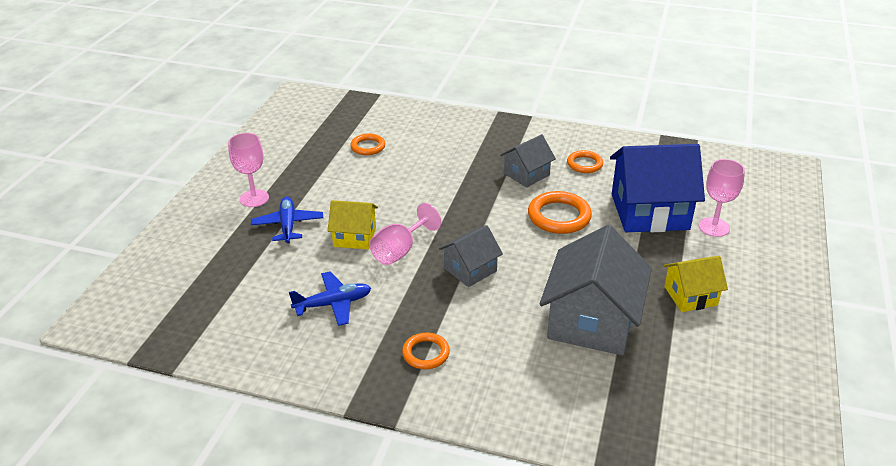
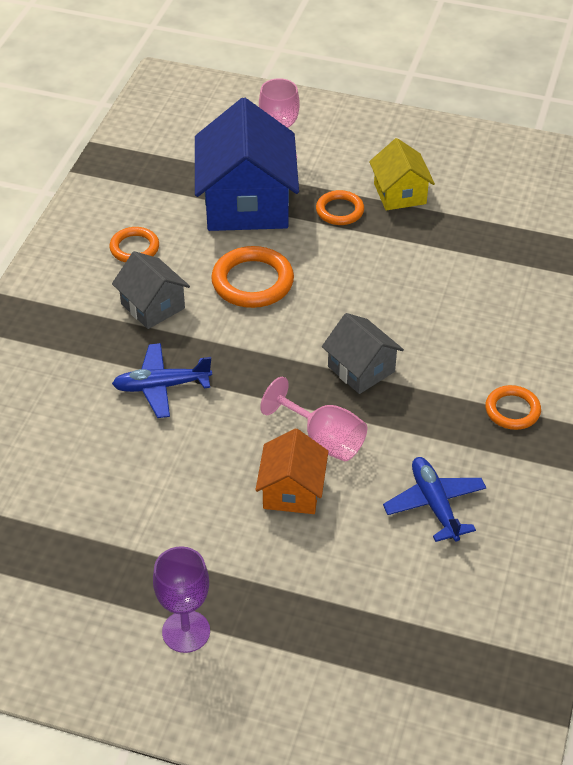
camera: 90 degrees left, 10 degrees up
(254, 198) = (186, 631): pink goblet -> purple goblet
(288, 225) = (261, 575): blue plane -> blue plane (161, 386)
(355, 237) = (292, 491): yellow house -> orange house
(368, 147) = (49, 489): orange ring -> orange ring (339, 211)
(592, 321) = (446, 271): grey house -> none

